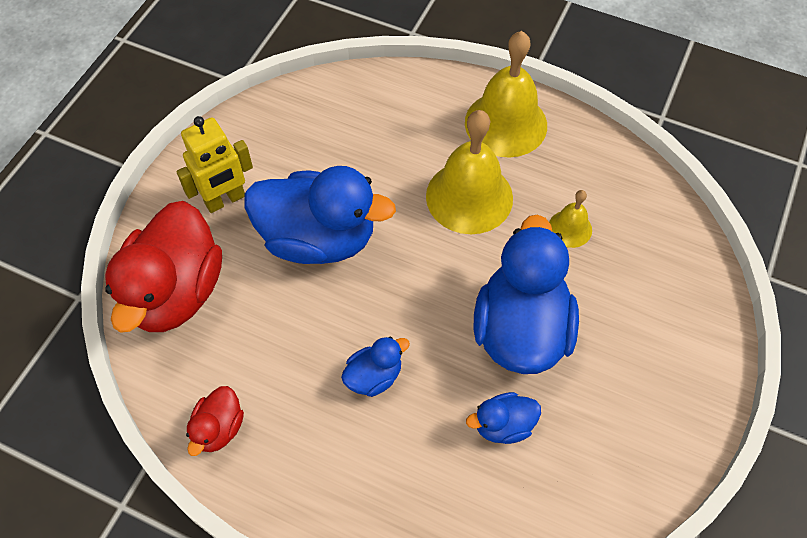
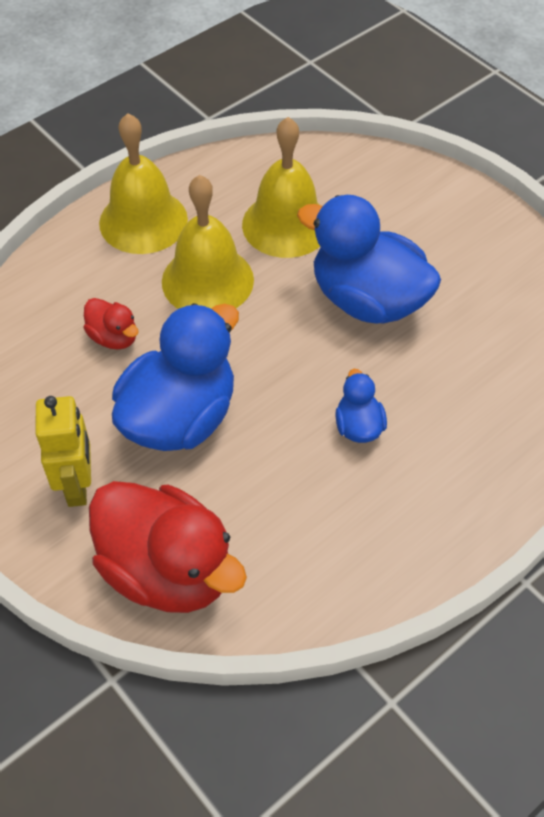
camera: 65 degrees left, 5 degrees down
(219, 428) = (350, 578): red duck -> red duck (114, 337)
(503, 425) = (452, 349): blue duck -> none
(570, 228) = (286, 224): yellow bell -> yellow bell, size x2.03

